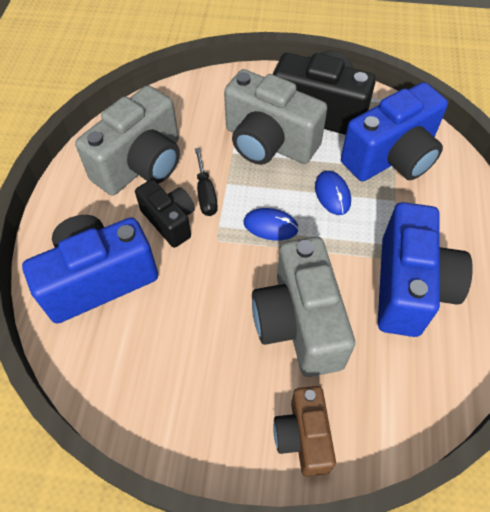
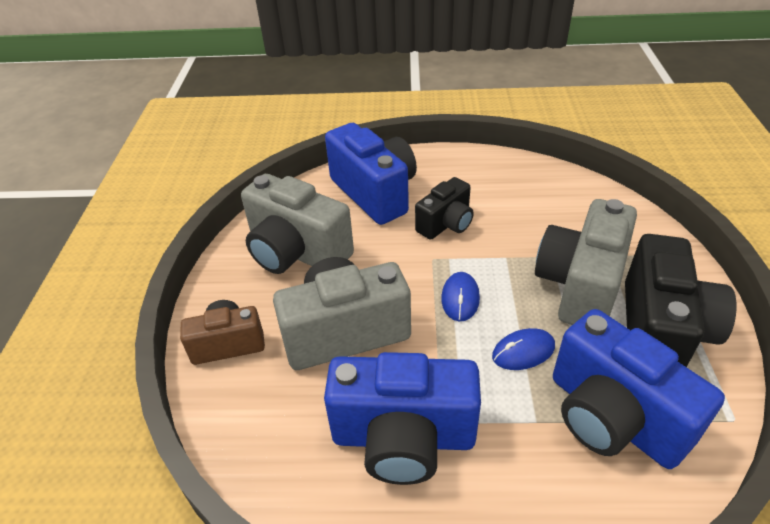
camera: 85 degrees right, 15 degrees down
(141, 164) = (508, 195): grey camera -> grey camera (296, 252)
(205, 193) = (487, 243): black screwdriver -> none

